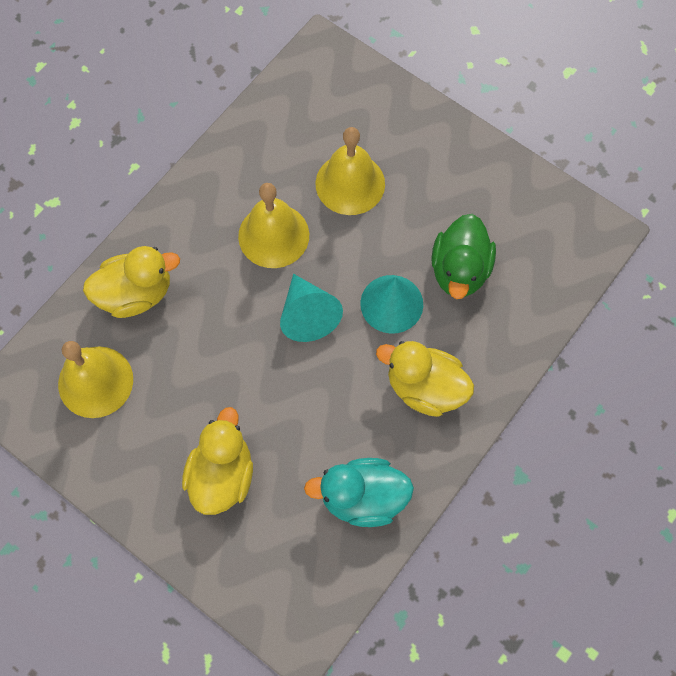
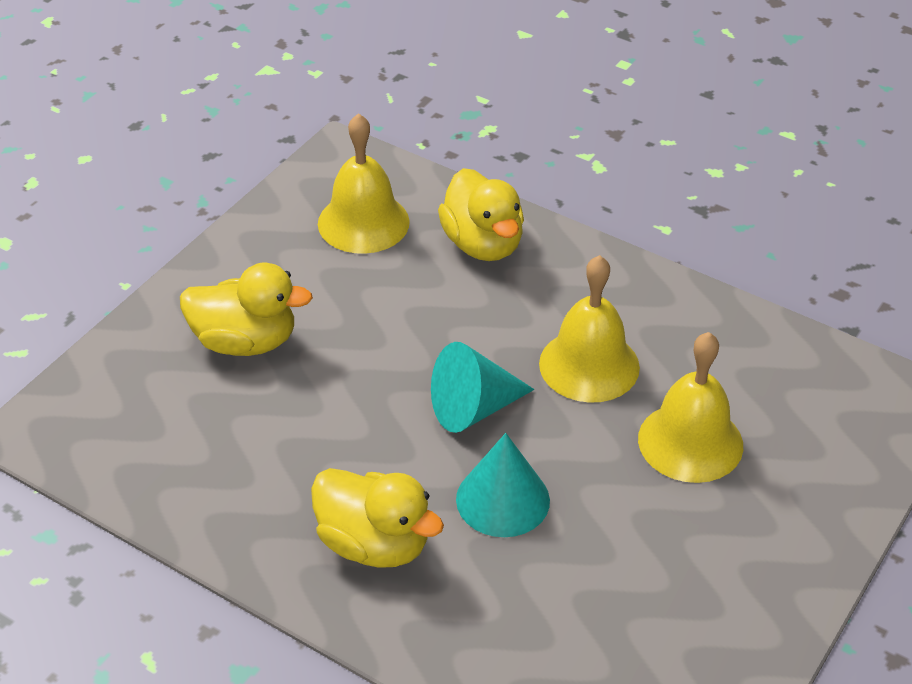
camera: 85 degrees right, 25 degrees down
(362, 497) = (211, 482): turquoise duck -> none
(425, 388) = (374, 544): yellow duck -> yellow duck turned 105 degrees clockwise
(459, 270) = (570, 580): green duck -> none

